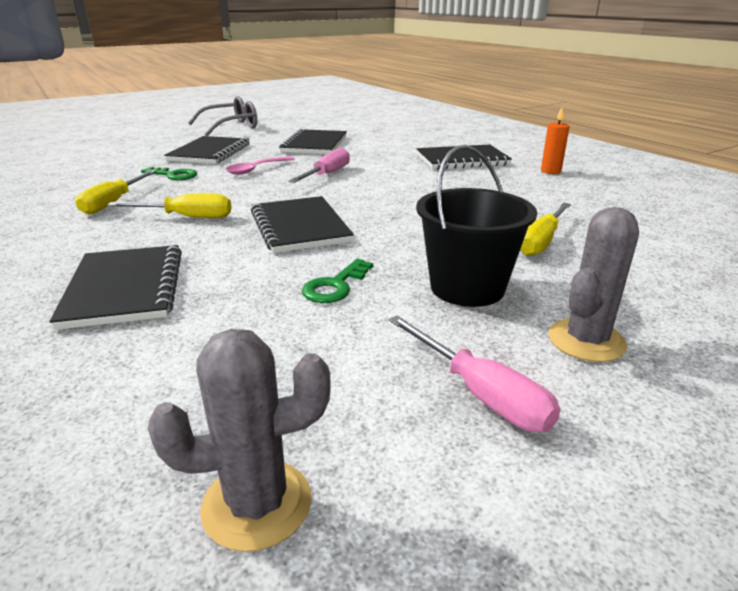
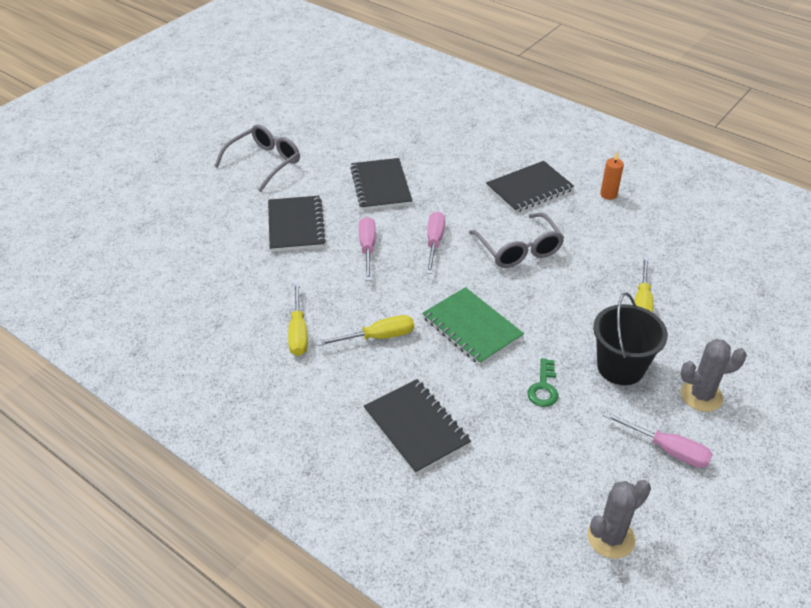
camera: 20 degrees left, 15 degrees up
(174, 175) = (303, 276): green key -> none
(256, 169) = (367, 248): pink spoon -> pink screwdriver
(299, 227) = (472, 327): black notebook -> green notebook
(414, 188) = (518, 249): none -> grey glasses
(586, 340) = (701, 396): grey cactus -> grey cactus turned 60 degrees clockwise

